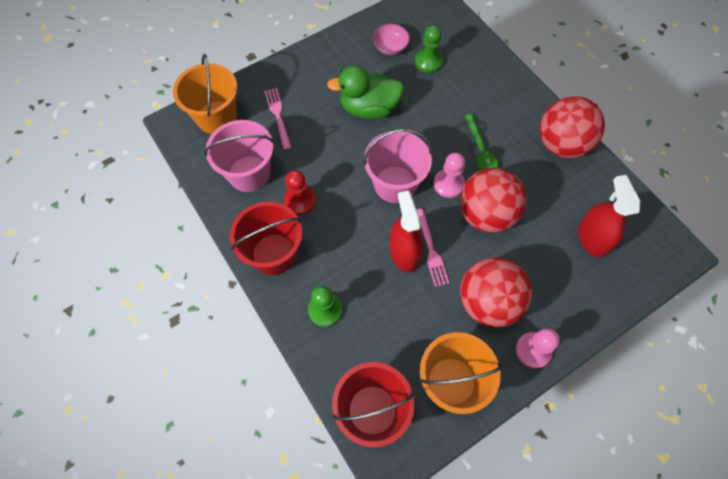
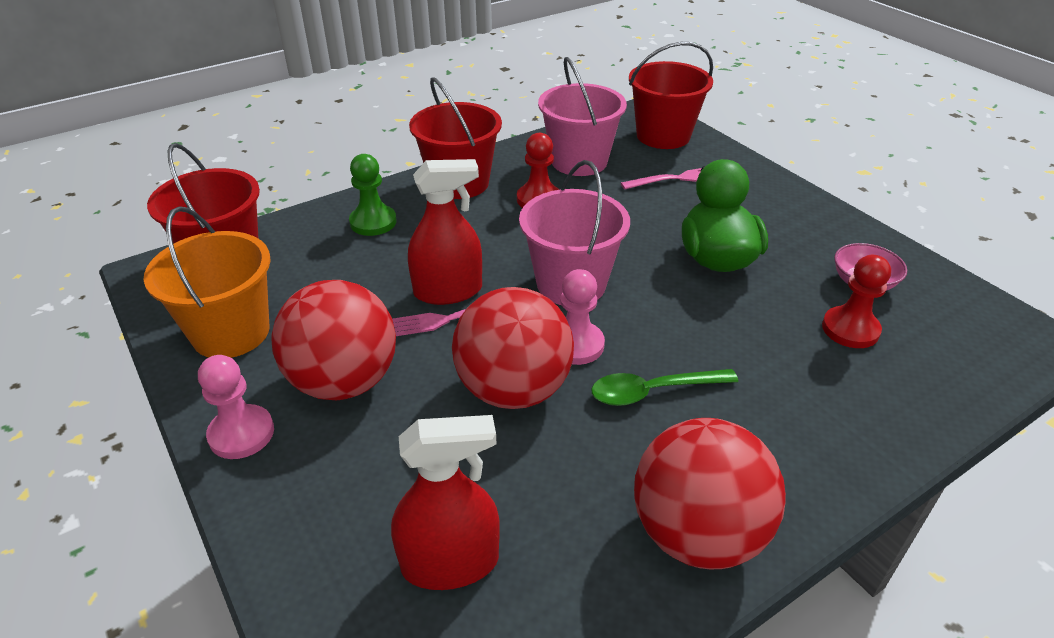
camera: 90 degrees right, 25 degrees down
(216, 117) = (663, 136): orange bucket -> red bucket
(428, 62) = (850, 329): green pawn -> red pawn

